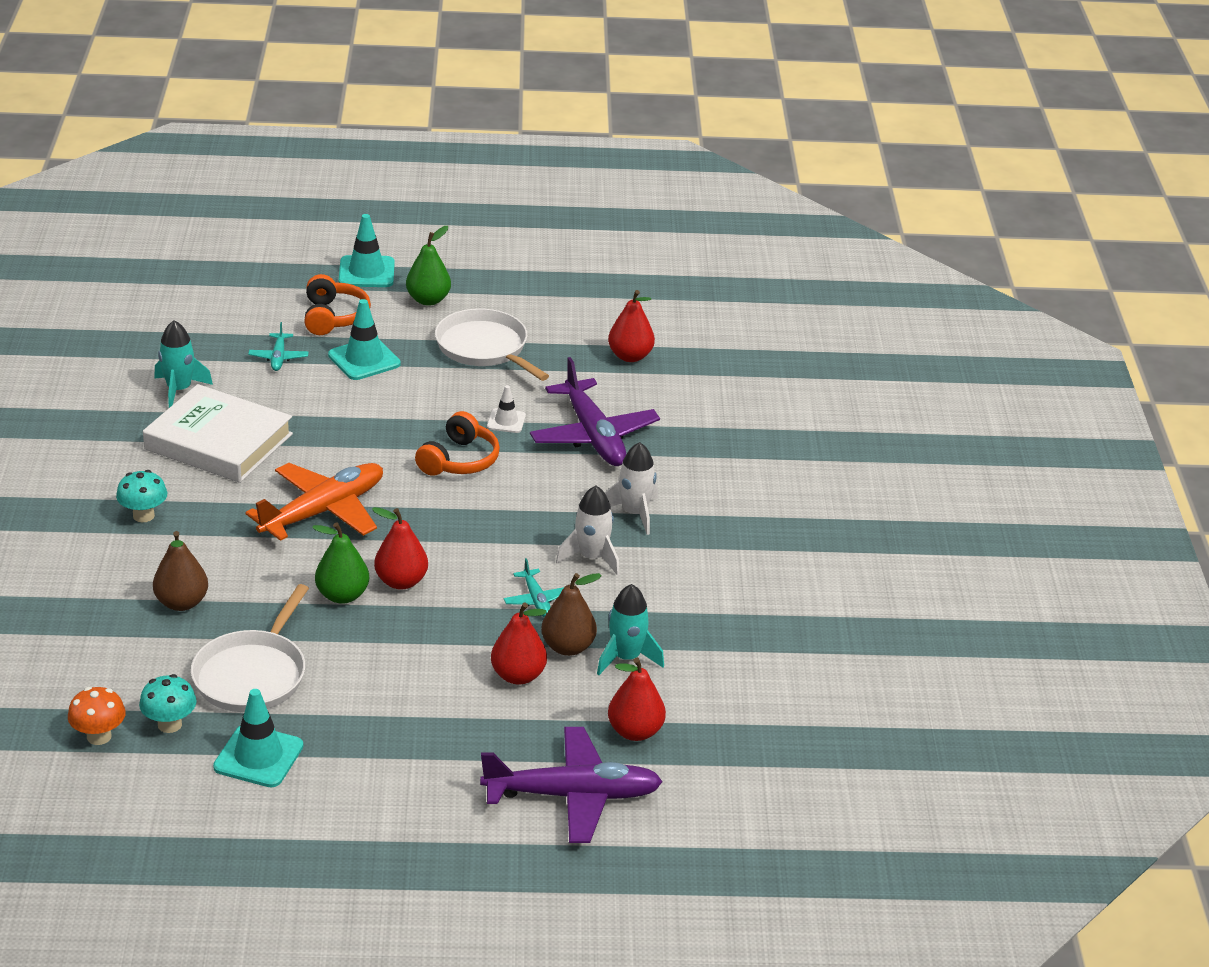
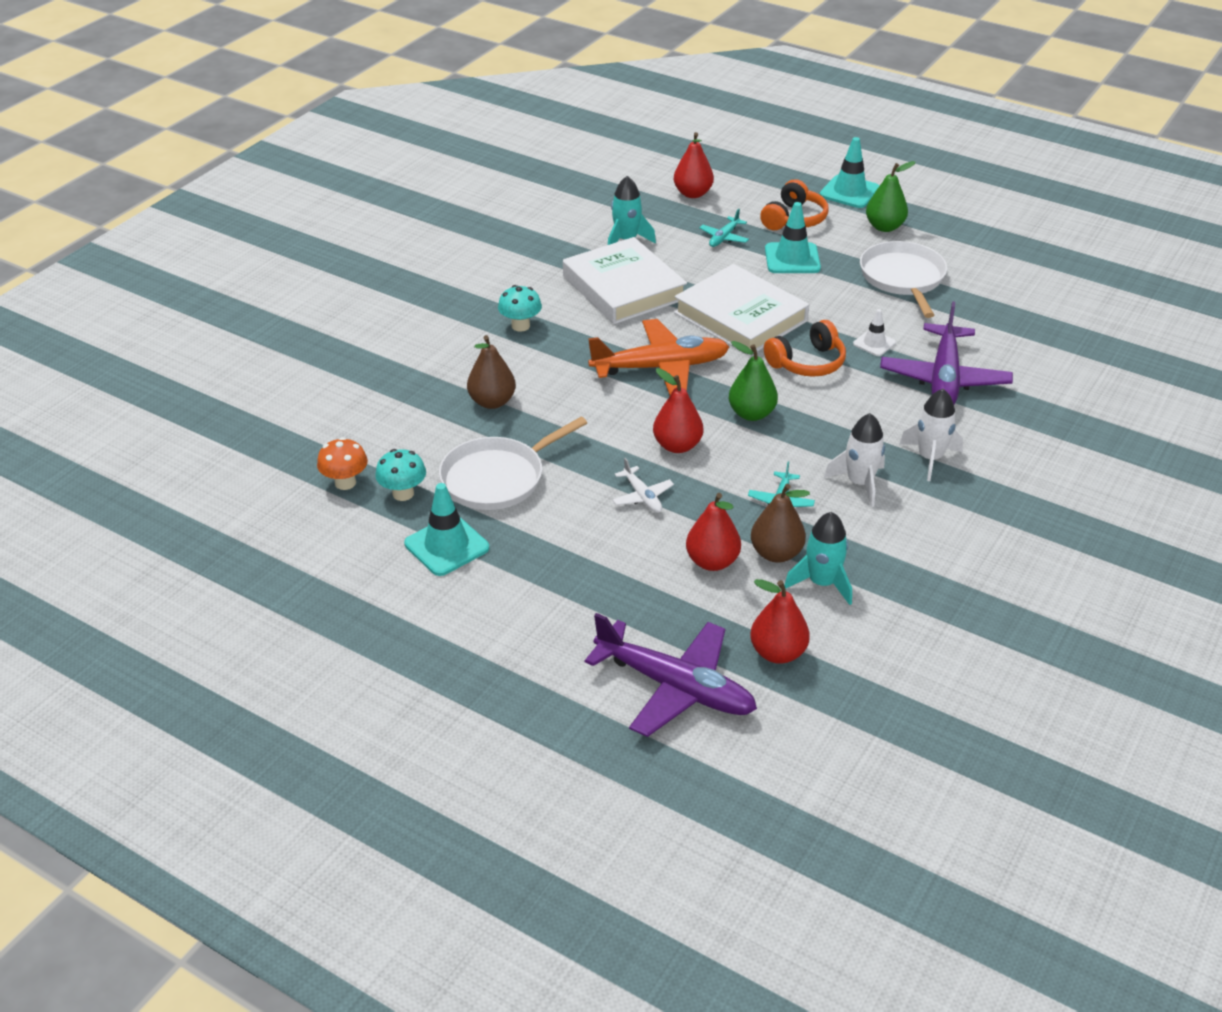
camera: 35 degrees right, 5 degrees up
(342, 595) = (620, 440): green pear -> green pear (751, 414)
(360, 435) = (740, 317): none -> white book
(407, 640) = (642, 496): none -> white plane
(630, 356) = (1031, 322): red pear -> red pear (693, 193)

